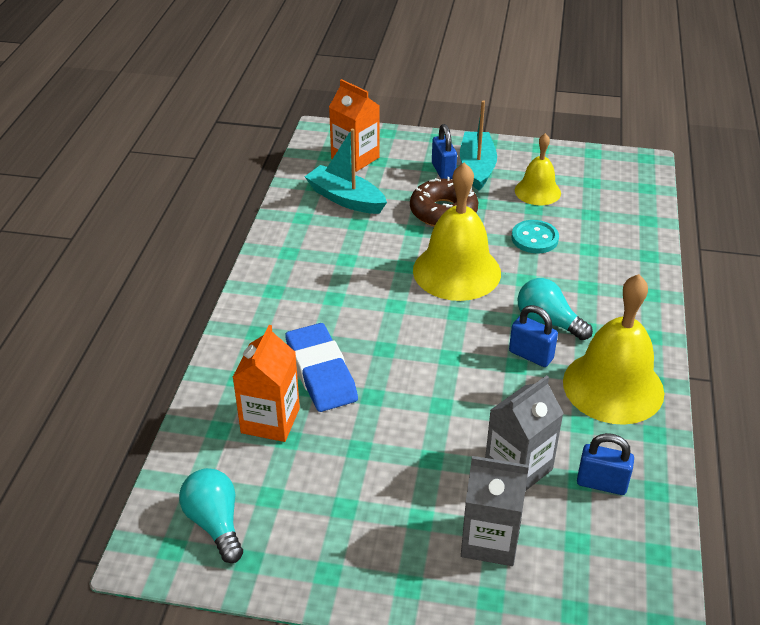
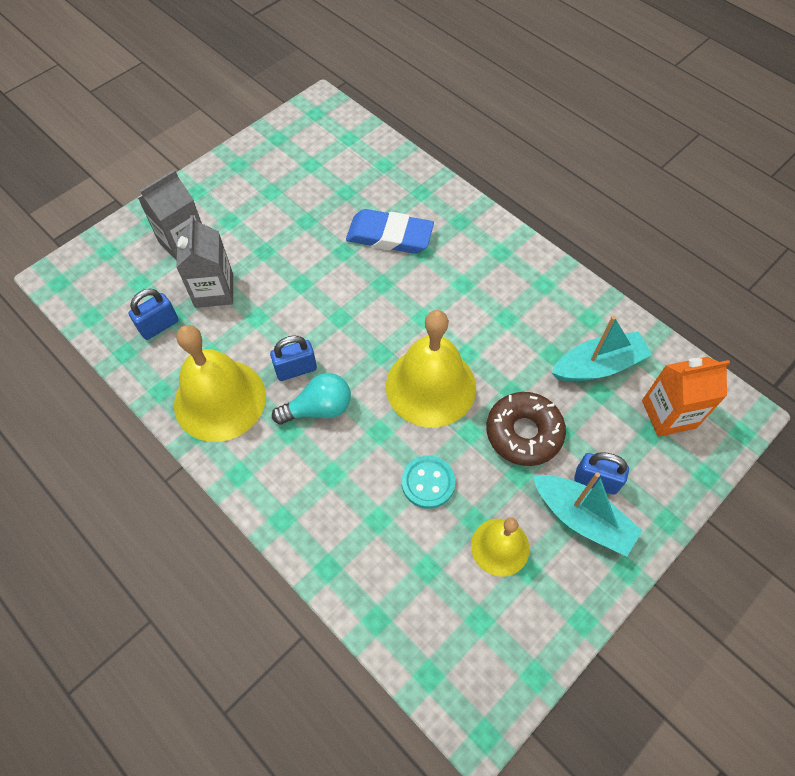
camera: 125 degrees right, 20 degrees up
(215, 523) = (314, 135): turquoise light bulb -> none
(270, 420) = (369, 190): orange carton -> none

